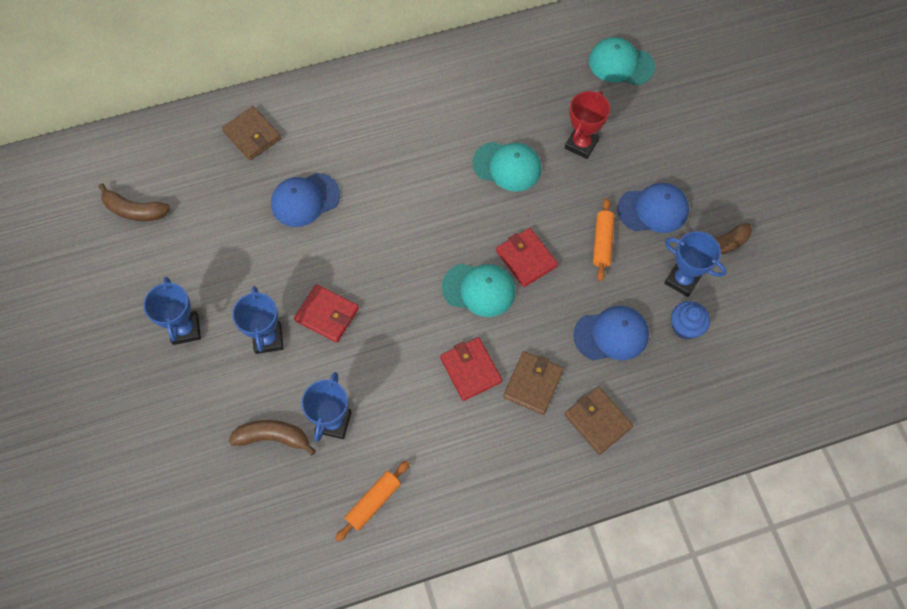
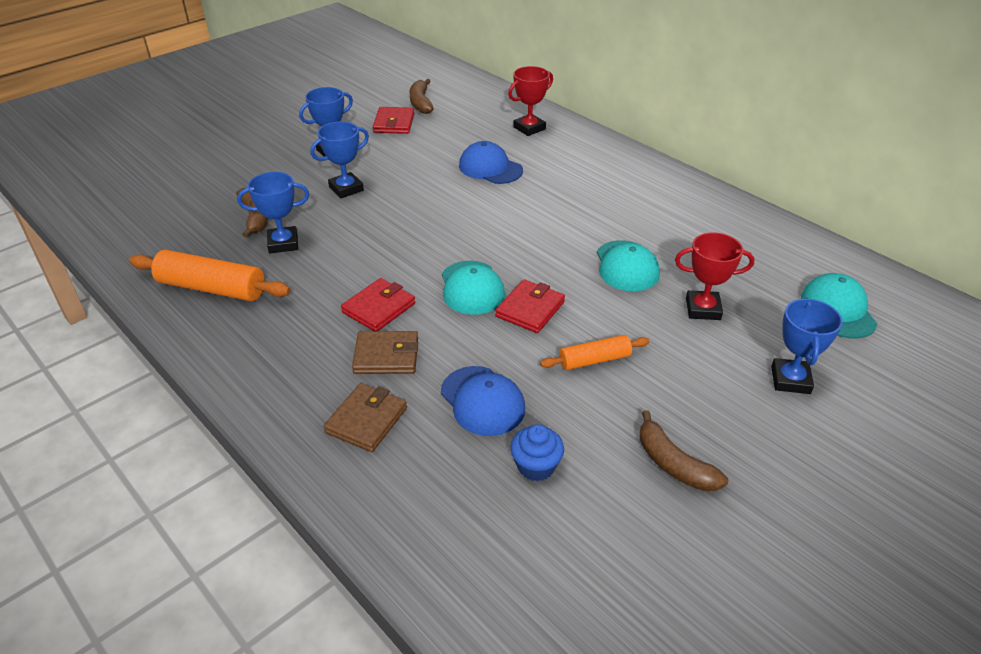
camera: 65 degrees right, 25 degrees down
(252, 135) = (529, 128): brown wallet -> red trophy
(327, 315) = (387, 210): red wallet -> red wallet (394, 123)
(373, 502) = (212, 288): orange rolling pin -> orange rolling pin, size x1.68
(653, 210) = (673, 391): blue cap -> none
(682, 280) = (599, 445): blue trophy -> blue trophy (790, 380)

